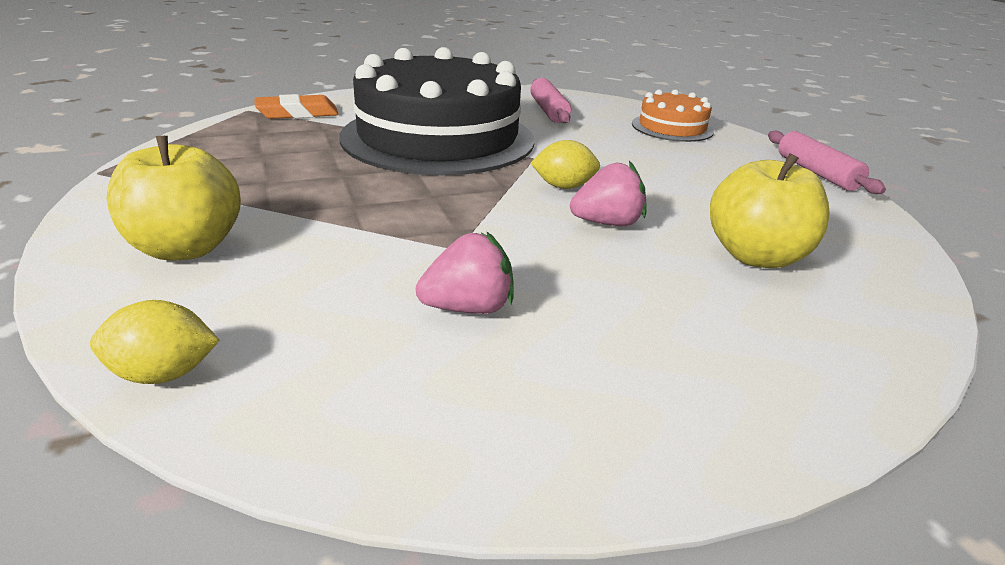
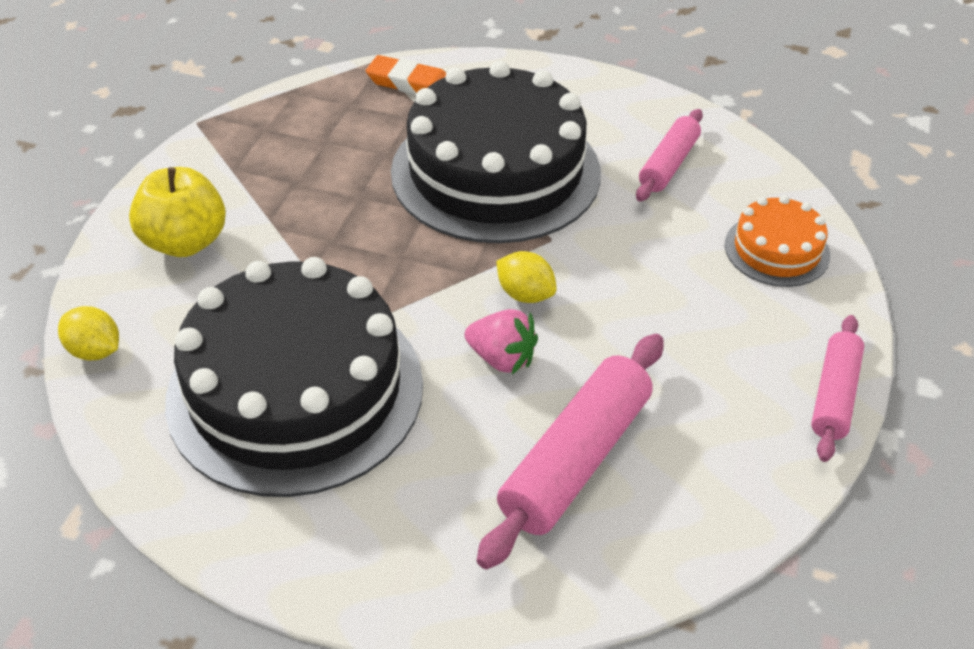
camera: 40 degrees right, 15 degrees up
(468, 308) = (295, 390): pink strawberry -> black cake
(756, 256) = (576, 460): yellow apple -> pink rolling pin

